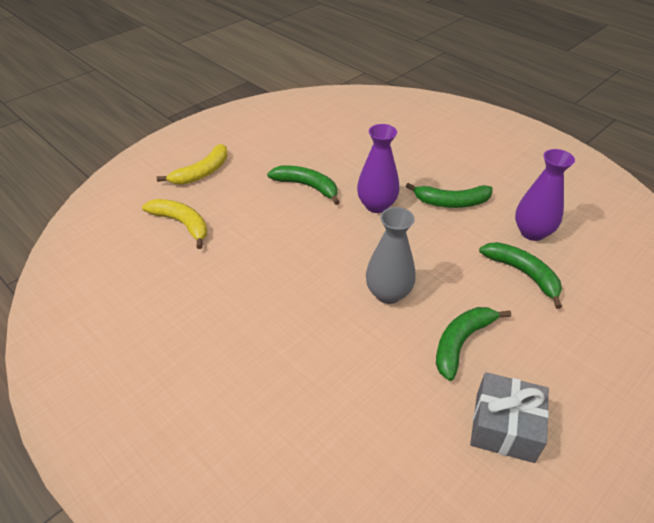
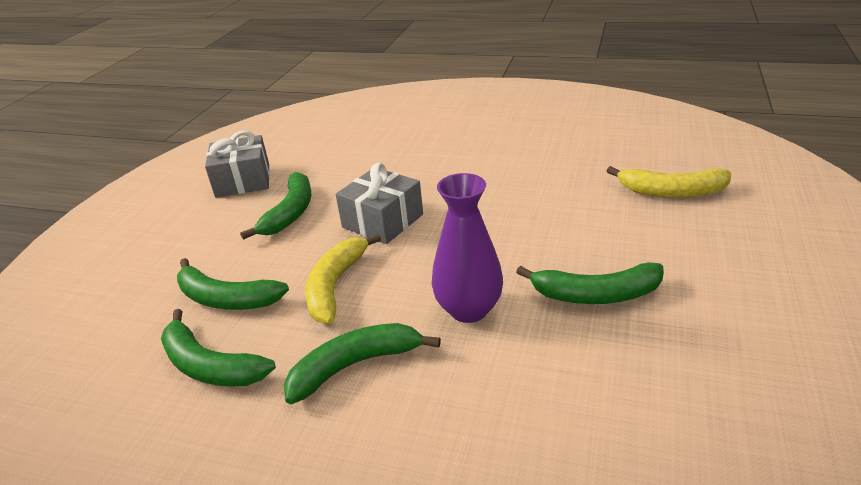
camera: 155 degrees right, 10 degrees down
(202, 172) = (762, 250): yellow banana -> yellow banana (335, 286)
(388, 293) = (382, 221): grey vase -> grey gift
(532, 232) = (210, 366): purple vase -> green banana

